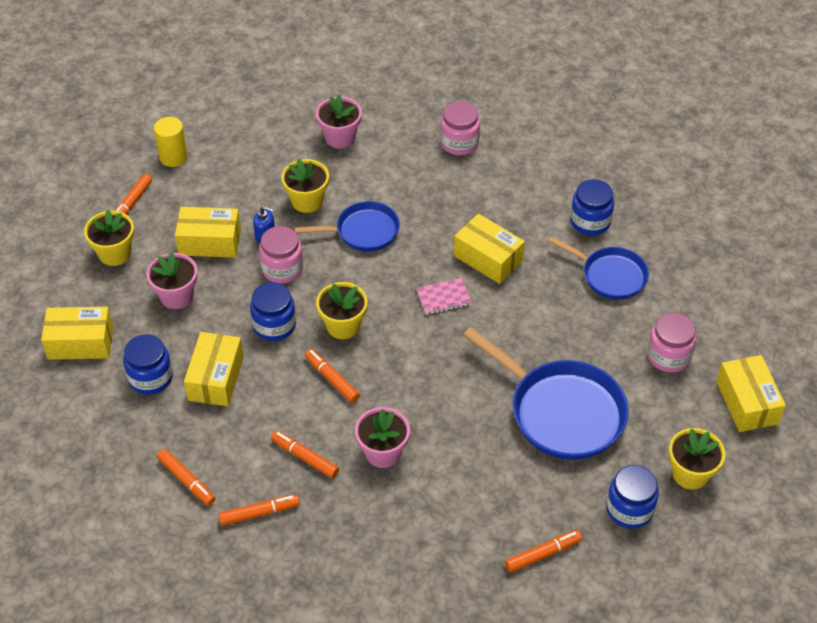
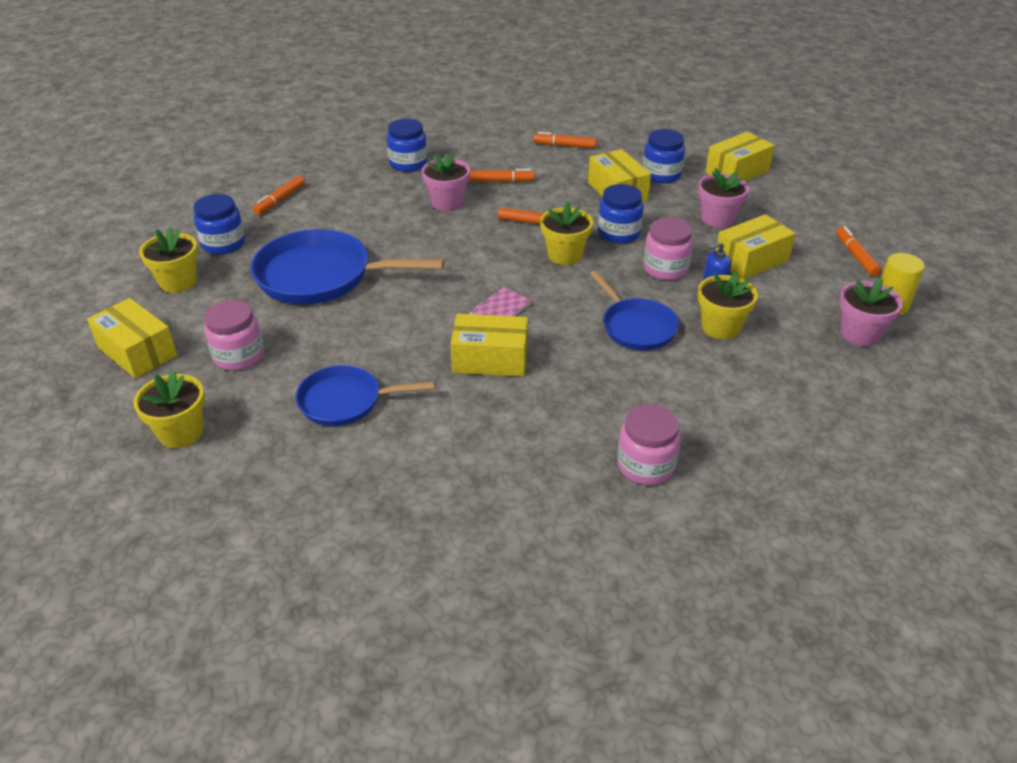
camera: 145 degrees right, 10 degrees down
(115, 253) = (806, 222): yellow flower pot -> yellow flower pot (181, 432)
(259, 513) = (499, 150): orange marker -> none
(340, 137) = (777, 402): pink flower pot -> pink flower pot (859, 334)
(363, 231) = (636, 326): blue pan -> blue pan turned 75 degrees counterclockwise
(590, 221) = (408, 448): blue jar -> blue jar (408, 164)

